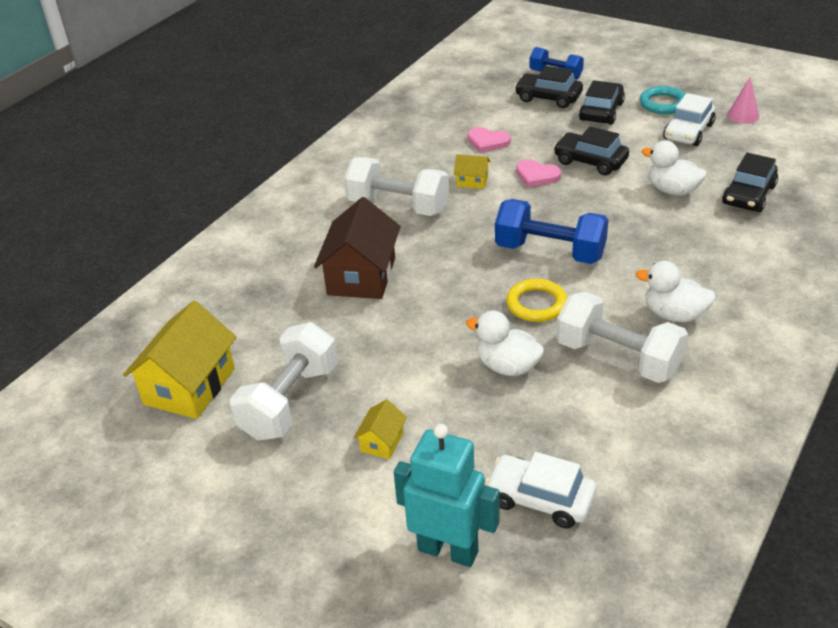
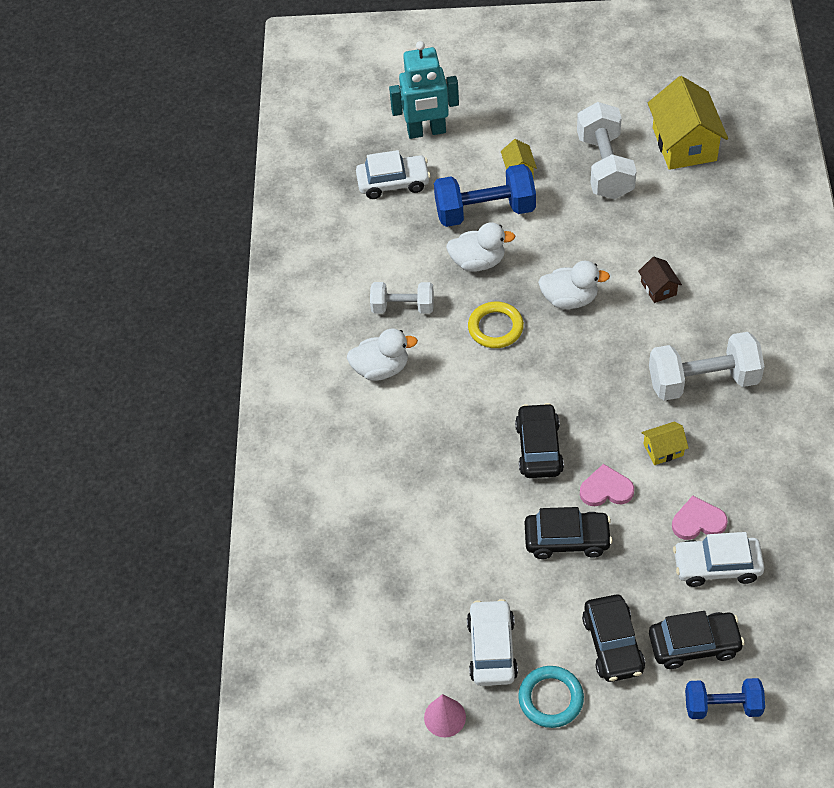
camera: 150 degrees right, 15 degrees up
(361, 276) = (658, 288): brown house -> brown house, size x0.47
(498, 121) = (717, 566): none -> white car
(550, 252) = (523, 390): blue dumbbell -> blue dumbbell (485, 211)
(618, 358) = (403, 307): white dumbbell -> white dumbbell, size x0.62
(672, 190) = (458, 531): white duck -> white duck (570, 299)
(748, 195) = (380, 559): black car -> black car (539, 448)

